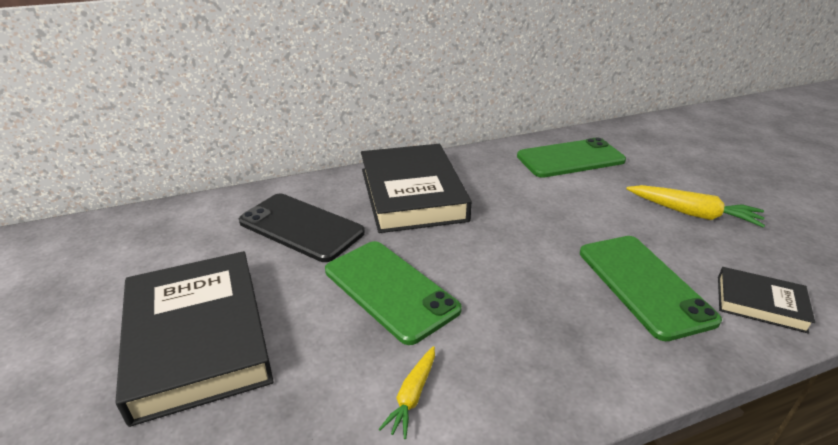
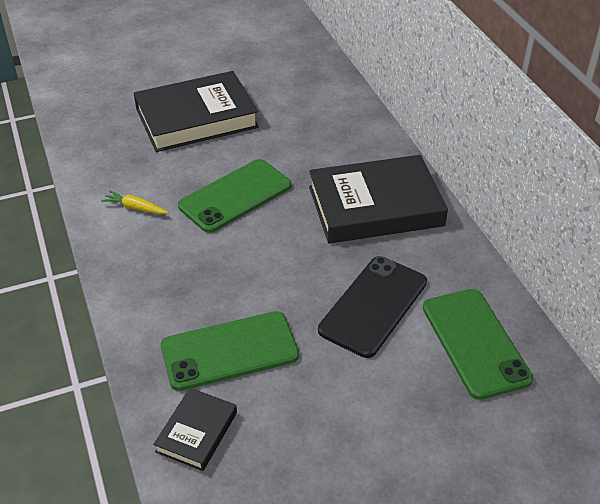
camera: 90 degrees right, 10 degrees up
(301, 227) = (317, 144): black phone -> black phone (373, 306)
(692, 213) = (352, 432): yellow carrot -> none

